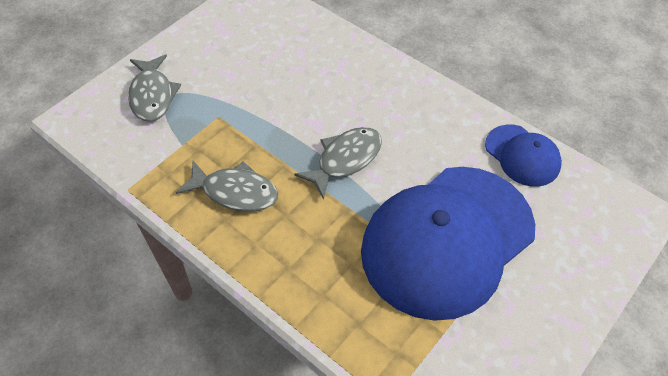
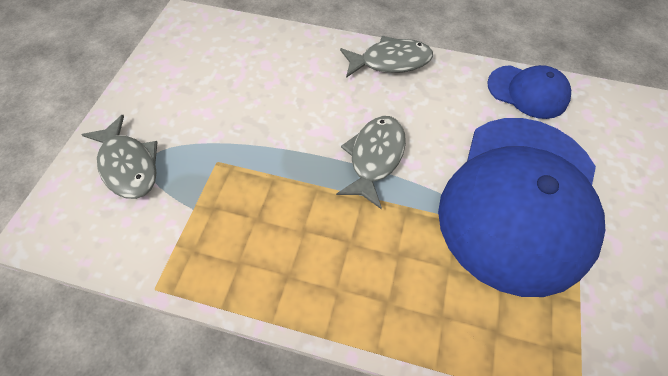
camera: 25 degrees left, 5 degrees up
(235, 192) = (282, 239): grey fish -> grey fish (390, 61)

